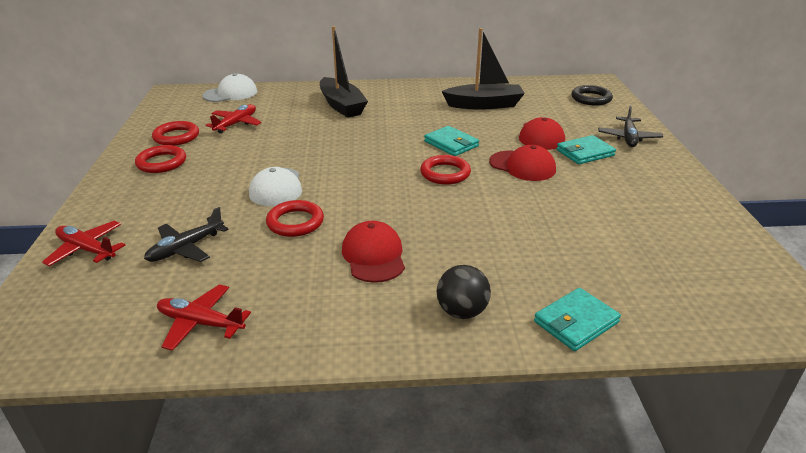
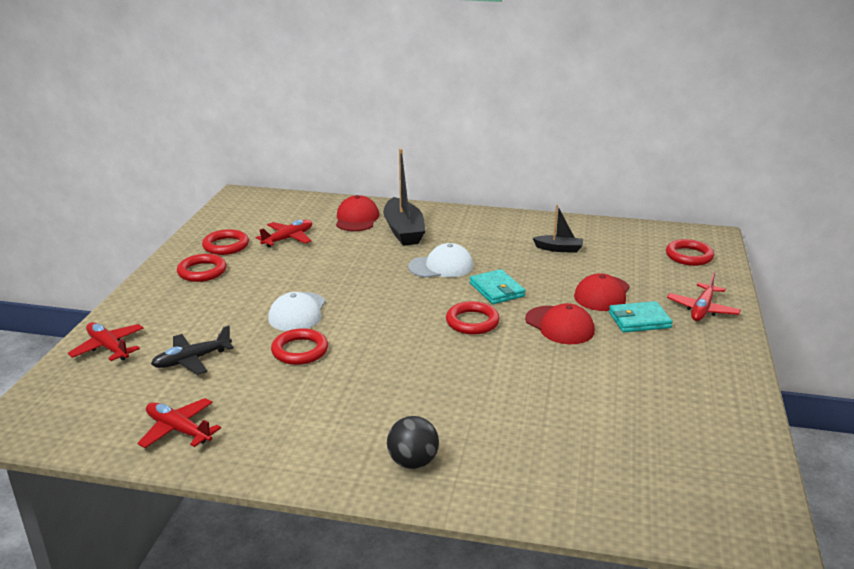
camera: 15 degrees right, 5 degrees down
(230, 93) = (297, 203): white cap -> white cap (441, 266)
(373, 256) = (357, 395): red cap -> red cap (357, 218)
(484, 105) = (559, 249): black boat -> black boat, size x0.55
(576, 322) = (517, 492): turquoise wallet -> none
(591, 98) = (689, 256): black ring -> red ring
(628, 138) = (702, 309): black plane -> red plane

